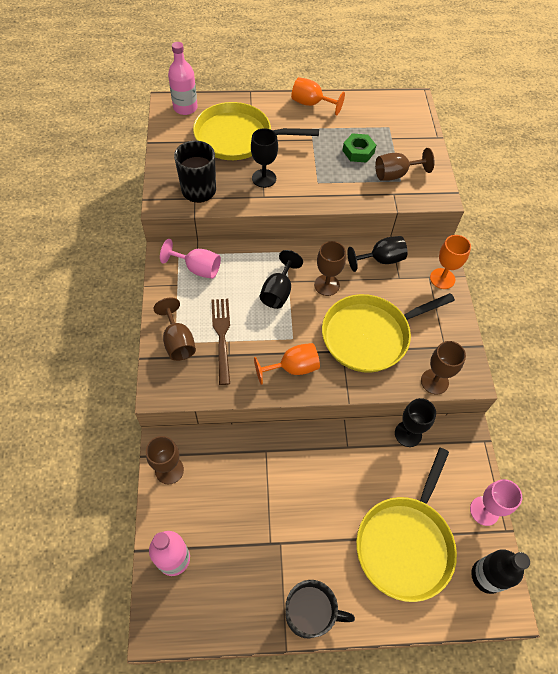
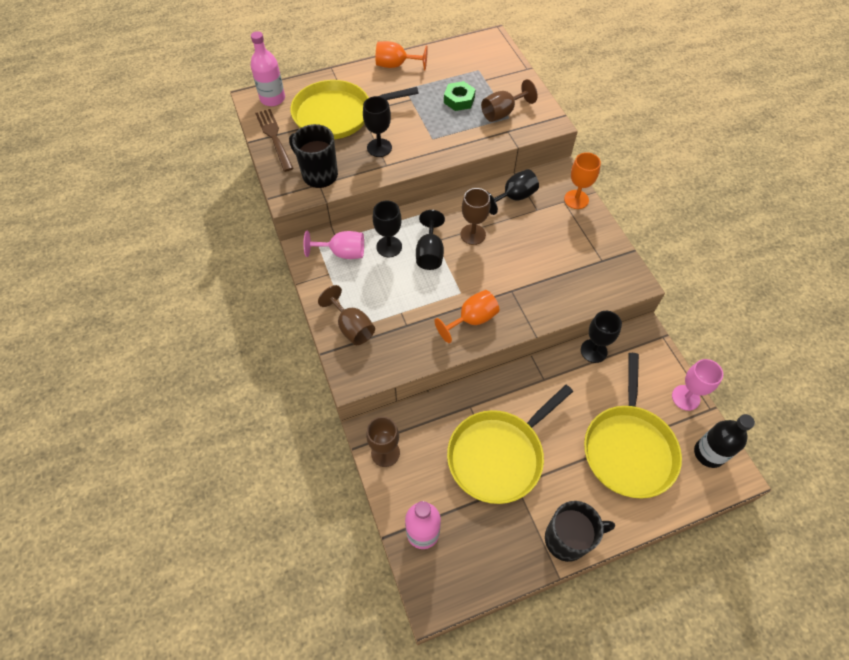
camera: 15 degrees left, 0 degrees up
(222, 336) = (392, 310): brown fork -> brown fork (274, 137)
(242, 275) = (389, 247): none -> black goblet
(369, 335) = (530, 269): yellow pan -> yellow pan (498, 455)
(434, 381) = (605, 294): brown goblet -> none

